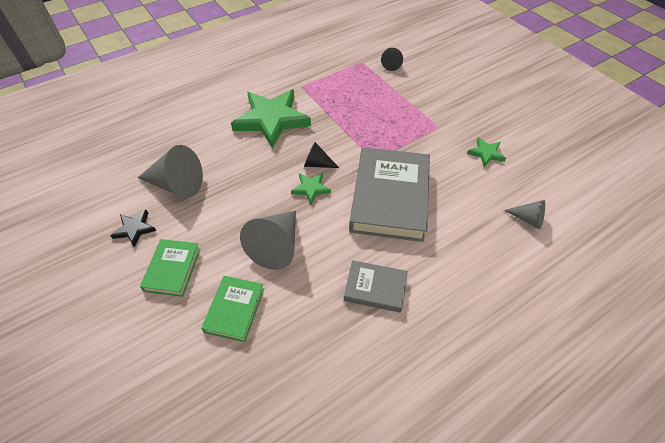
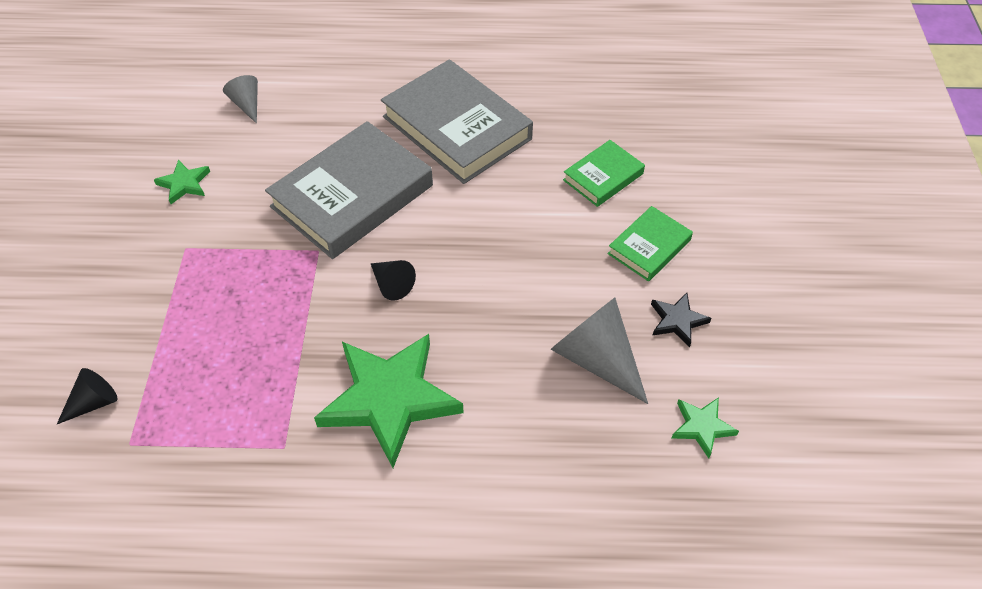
camera: 145 degrees left, 0 degrees up
(276, 246) = (520, 213): grey cone -> none
(311, 188) = (429, 256): green star -> green star (702, 427)
(375, 288) = (457, 128): grey book -> grey book, size x1.96

